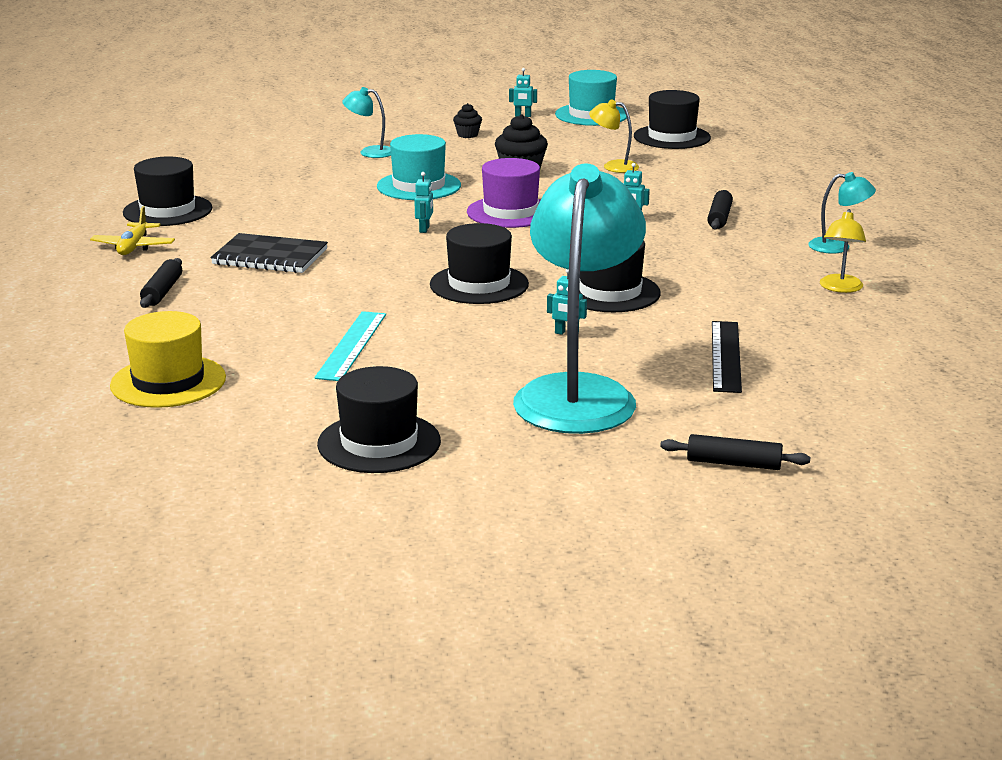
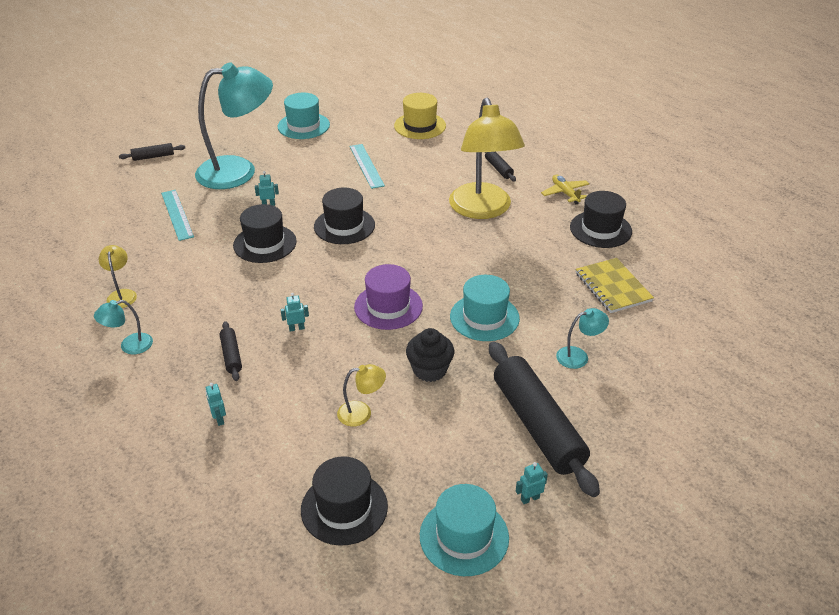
camera: 150 degrees right, 15 degrees up
(252, 175) = (612, 287): none -> yellow notebook
(270, 257) = (483, 210): black notebook -> yellow lamp
(379, 443) = (303, 126): black hat -> turquoise hat
(424, 229) = (425, 266): turquoise robot -> turquoise robot (219, 419)
(467, 135) = (537, 425): black cupcake -> black rolling pin
(578, 393) = (239, 171): turquoise lamp -> turquoise lamp turned 90 degrees counterclockwise
(725, 356) = (177, 214): black ruler -> turquoise ruler

